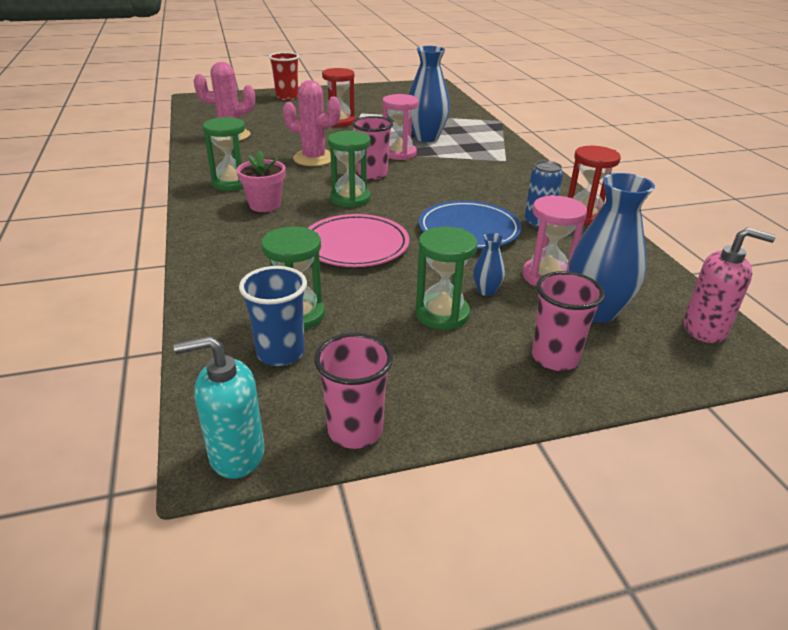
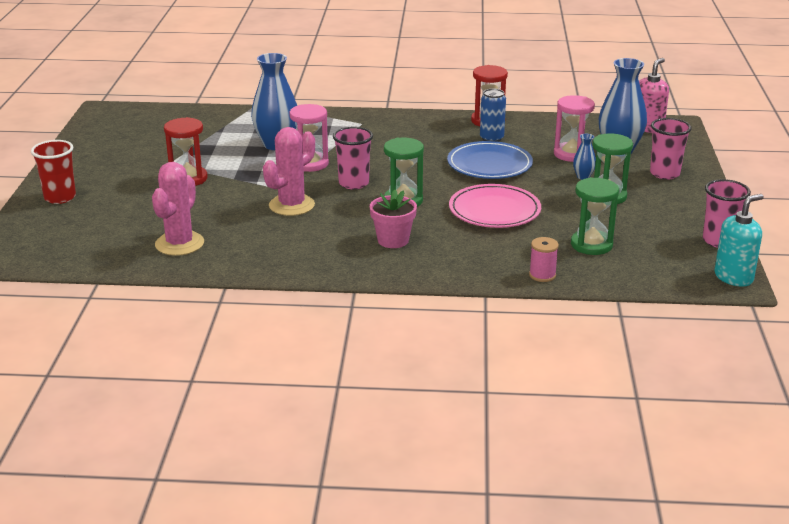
camera: 70 degrees left, 5 degrees down
(211, 290) = (542, 275): none -> pink spool
(232, 183) = (328, 253): green hourglass -> none
(236, 454) = (733, 277): turquoise soap dispenser -> turquoise soap dispenser turned 135 degrees counterclockwise
(280, 353) = (637, 255): blue cup -> none

